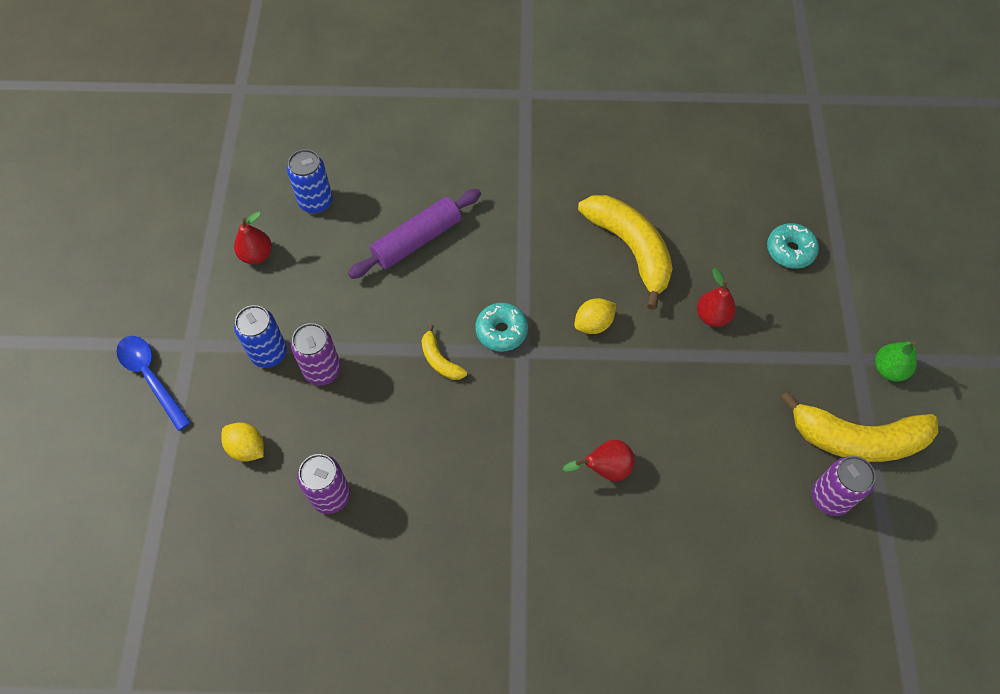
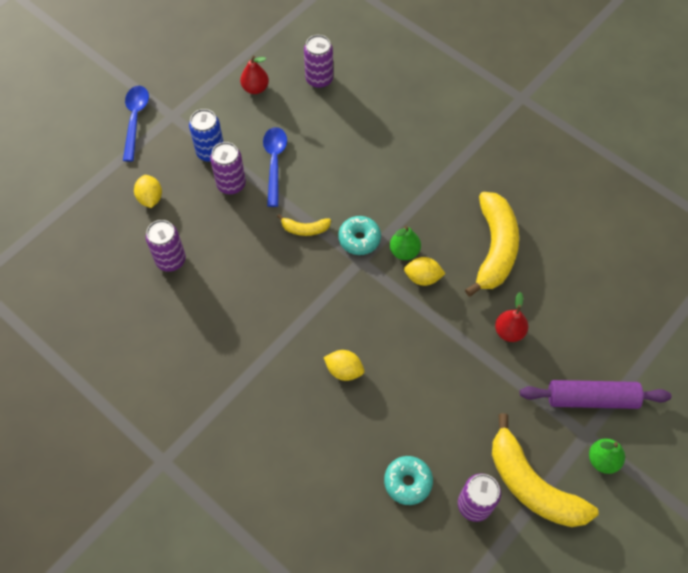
camera: 40 degrees right, 0 degrees up
(316, 202) = (319, 79): blue can -> purple can
(347, 316) = (274, 163): none -> blue spoon
(417, 240) = (359, 145): purple rolling pin -> purple rolling pin (591, 398)
(440, 360) = (305, 229): yellow banana -> yellow banana turned 90 degrees counterclockwise
(554, 312) = (404, 251): none -> green pear
(605, 468) = (344, 370): red pear -> yellow lemon
(790, 250) = (610, 330): turquoise donut -> turquoise donut (407, 482)

